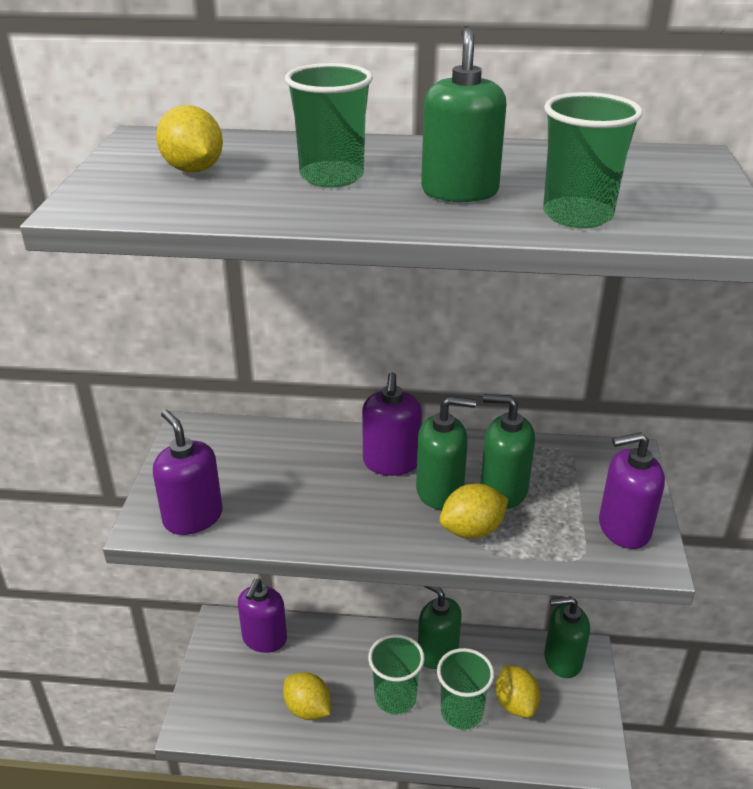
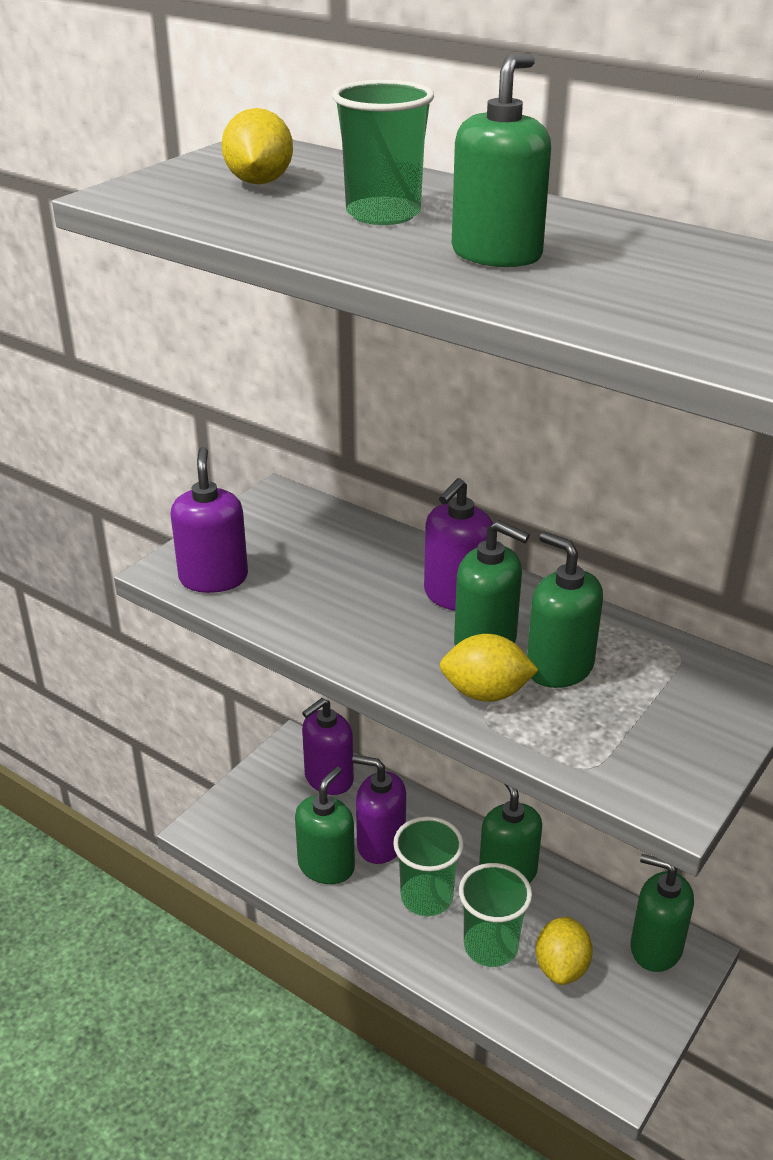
camera: 30 degrees right, 0 degrees up
(308, 709) = (326, 866): yellow lemon -> green soap dispenser
(577, 215) = (593, 304): green cup -> none
(623, 528) = (670, 759): purple soap dispenser -> purple soap dispenser (381, 843)

